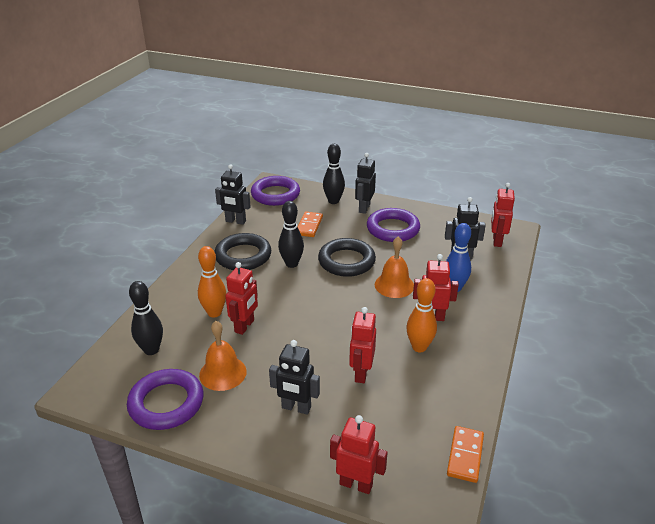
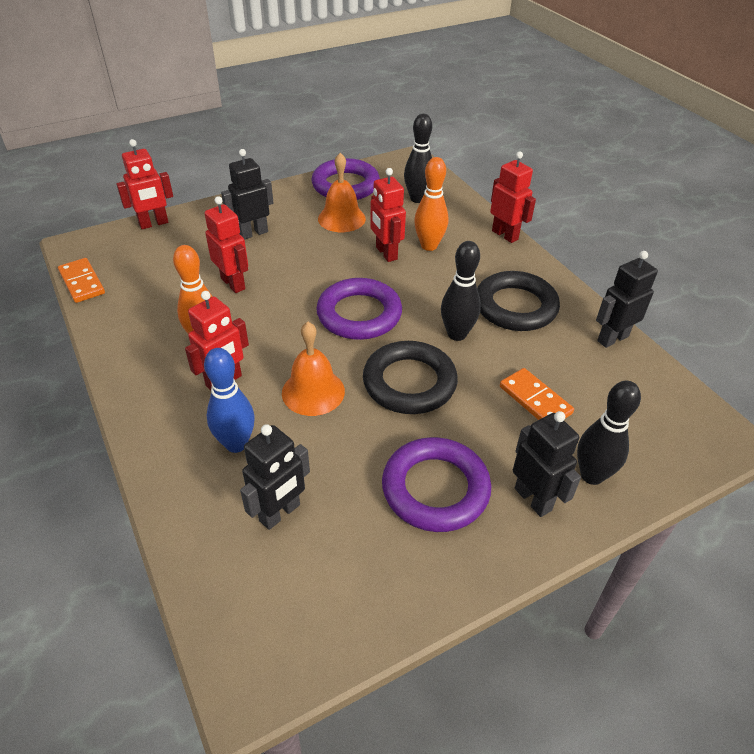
camera: 130 degrees right, 10 degrees up
(275, 194) = (671, 418): purple ring -> purple ring (359, 314)
(496, 241) = (255, 606): red robot -> red robot (505, 235)

